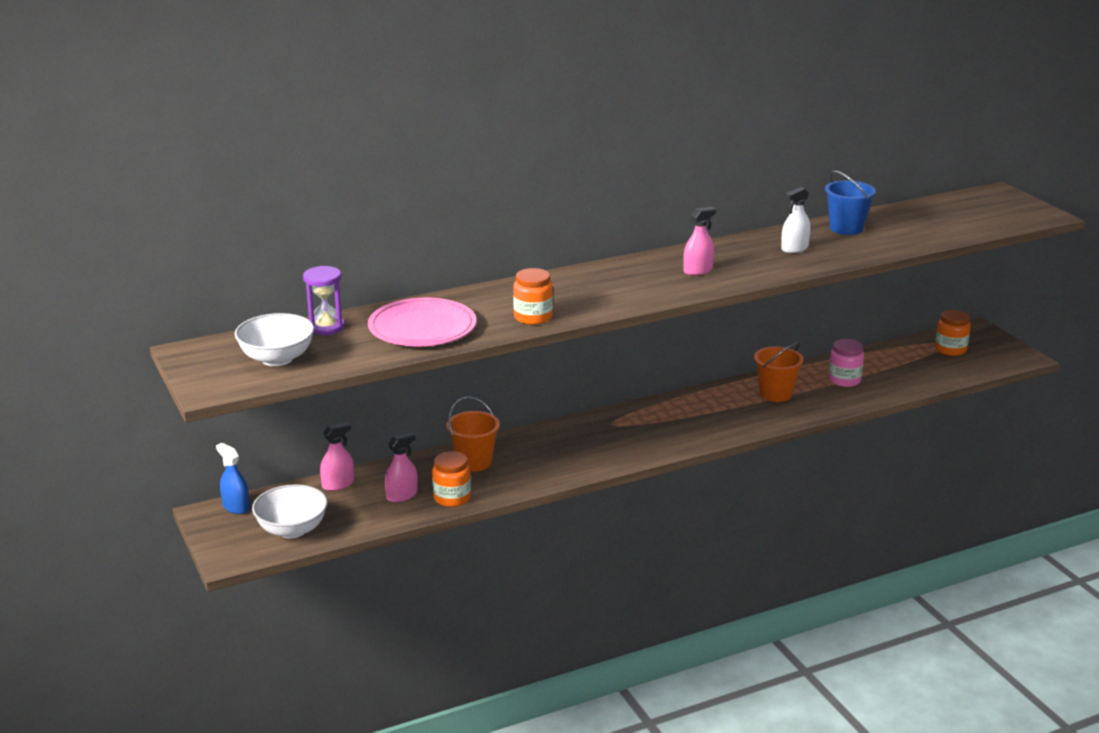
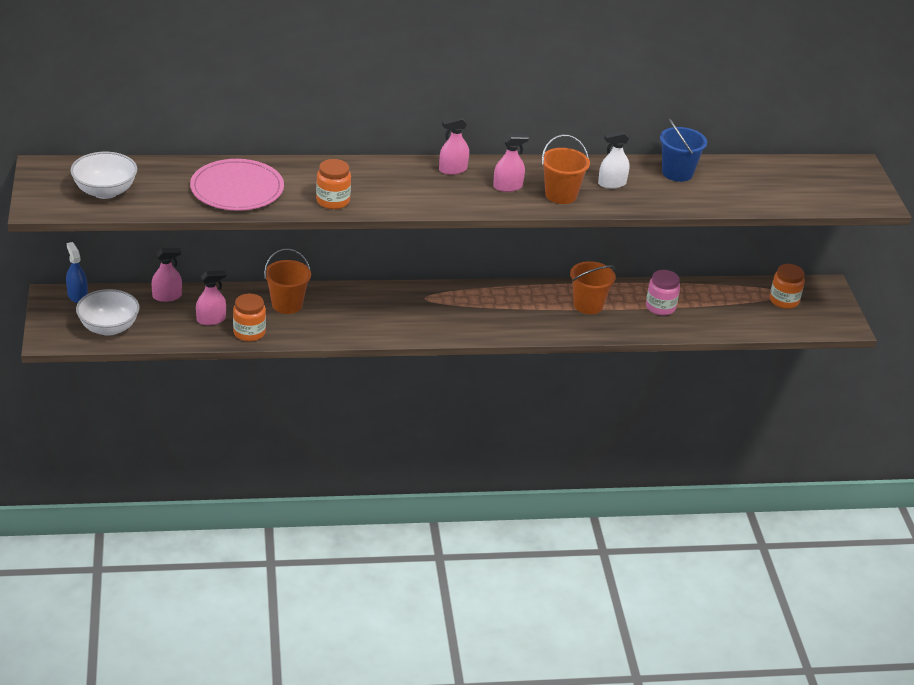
camera: 15 degrees right, 10 degrees up
(326, 327) = (161, 170): purple hourglass -> none
(631, 267) = (453, 169): none -> pink spray bottle
(755, 267) = (561, 195): none -> orange bucket

